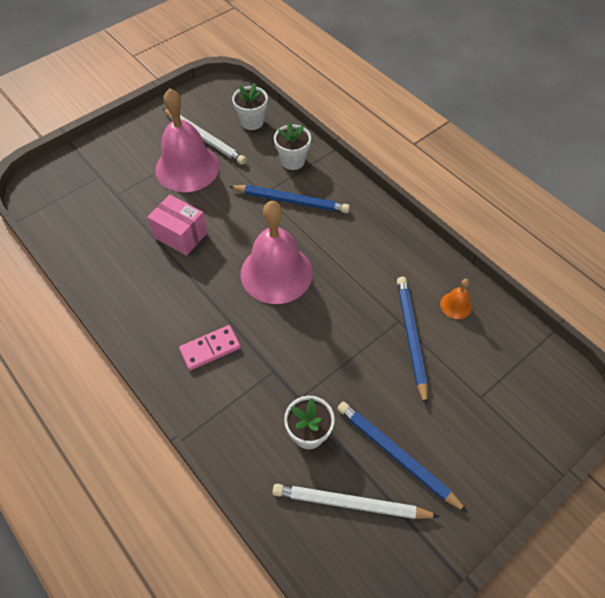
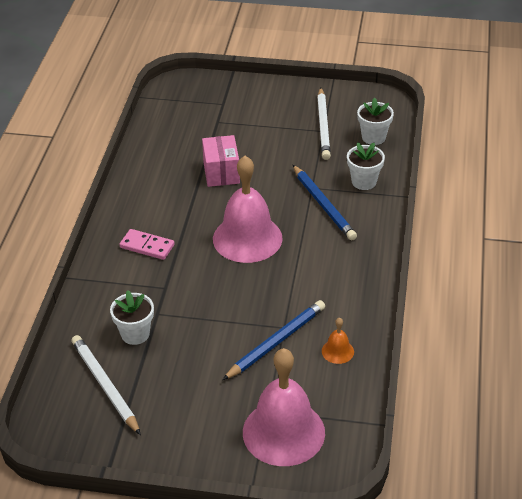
camera: 50 degrees right, 15 degrees down
(187, 168) = (284, 136): pink bell -> pink bell (283, 432)
(396, 455) = (166, 389): blue pencil -> none

